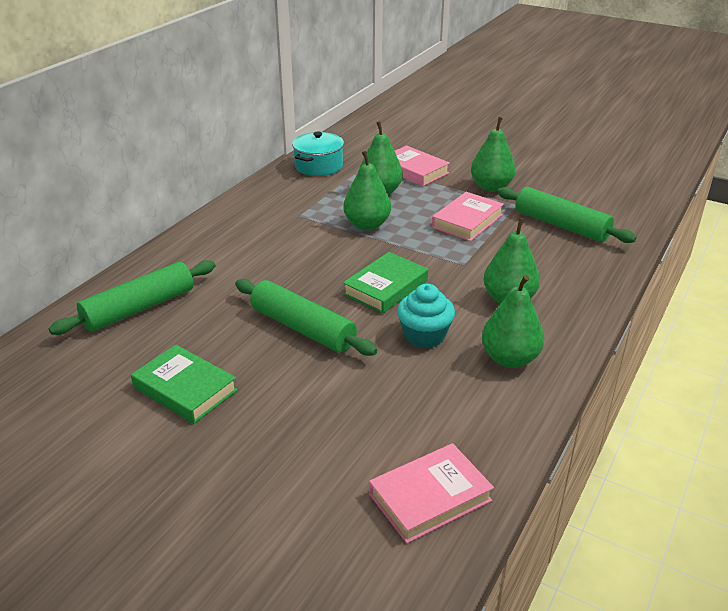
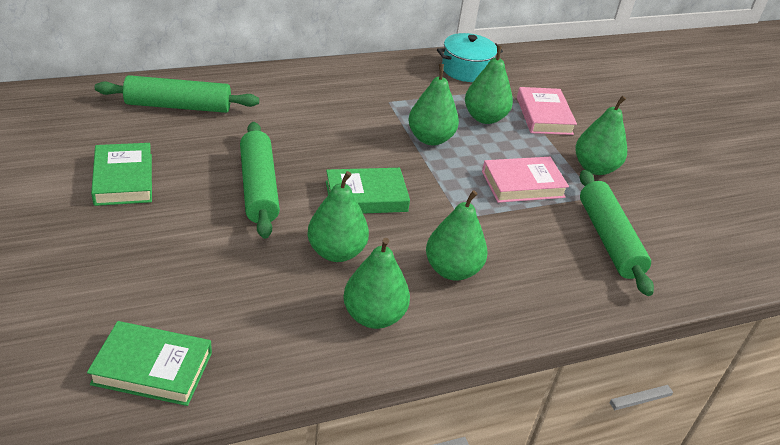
camera: 35 degrees right, 5 degrees up
(424, 335) = (336, 252): turquoise cupcake -> green pear
(430, 497) = (152, 368): pink book -> green book

